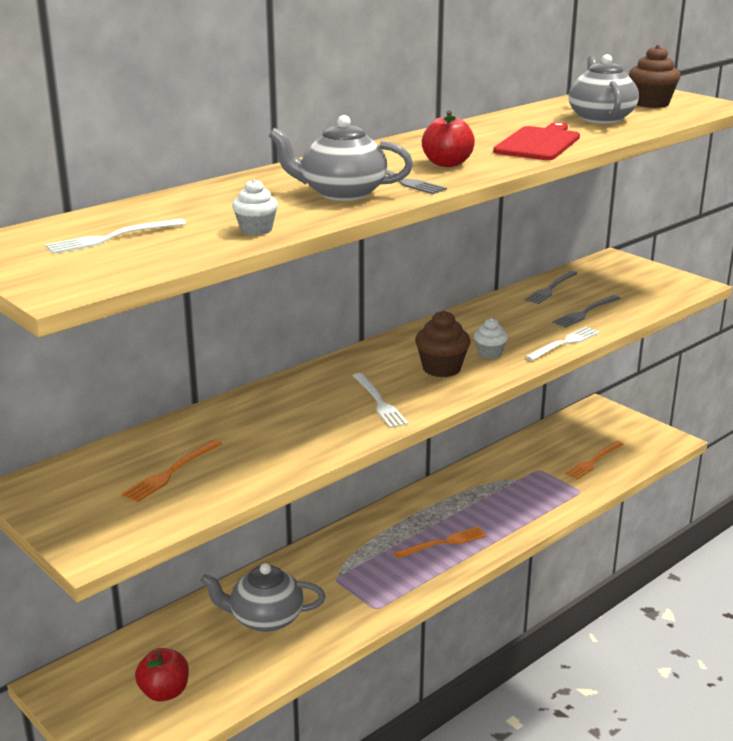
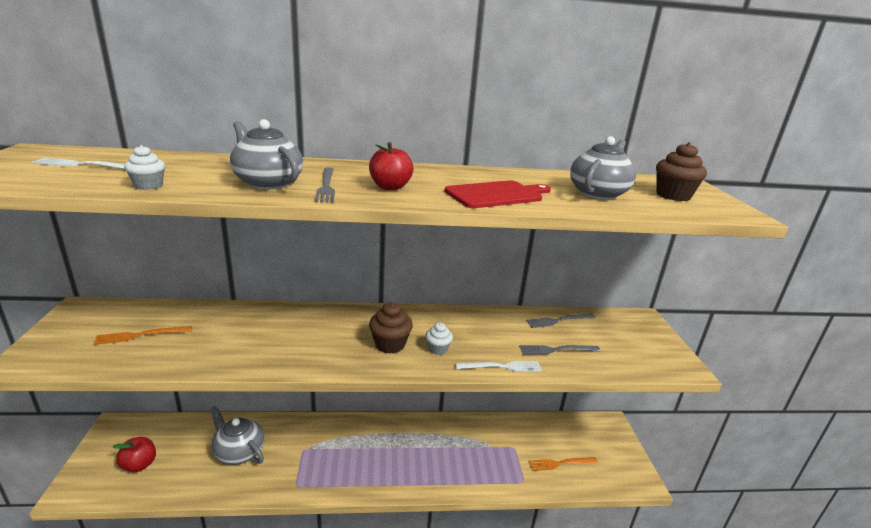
camera: 35 degrees right, 0 degrees up
(379, 402) = (313, 349): white fork -> none
(443, 543) = (390, 465): orange fork -> none

